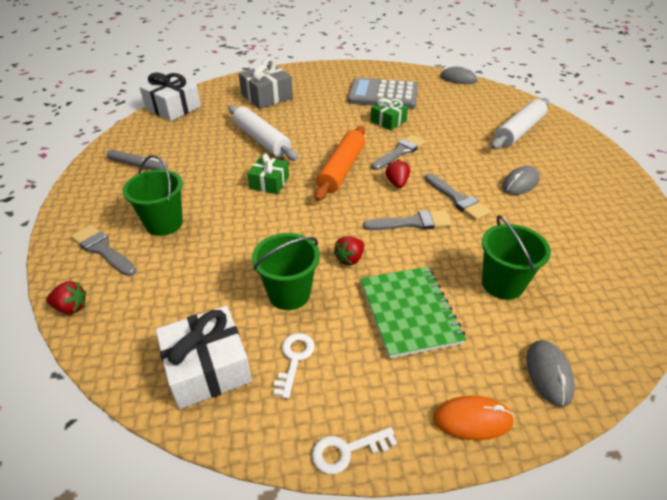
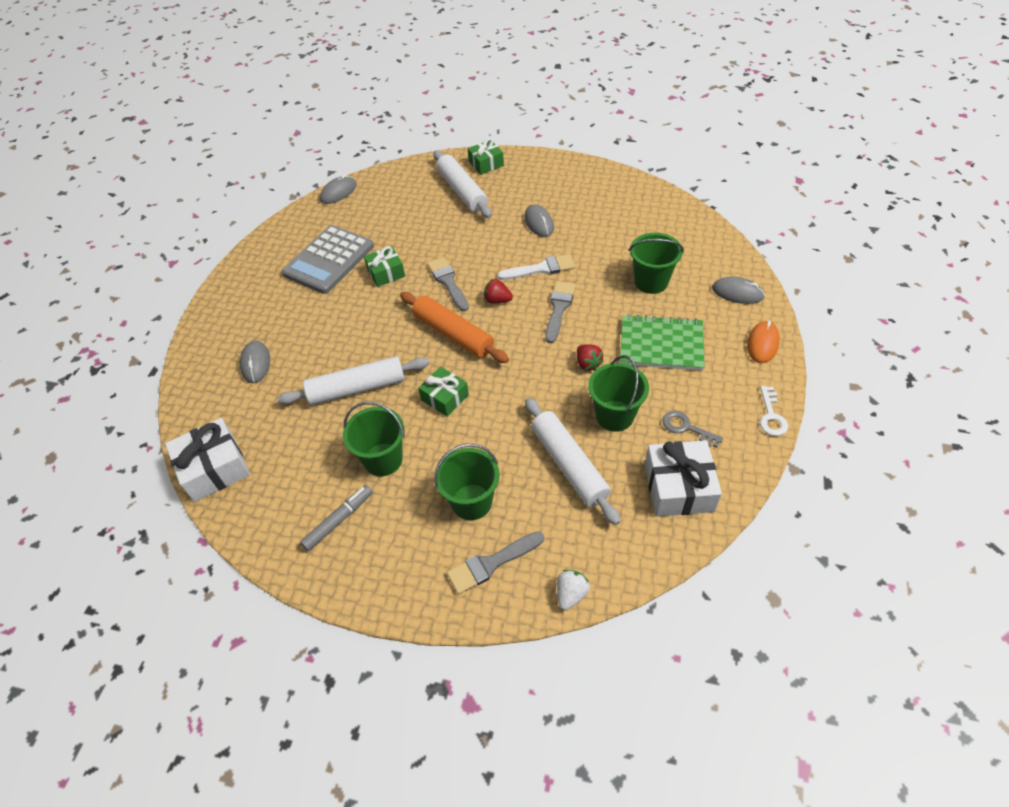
camera: 65 degrees left, 10 degrees up
(71, 307) = (571, 594): red strawberry -> white strawberry
(197, 169) = (383, 459): none -> green bucket
(217, 273) = (569, 465): none -> white rolling pin
(266, 96) = (256, 363): grey gift -> grey mouse
(294, 359) = (686, 428): white key -> grey key
(457, 199) = (541, 269): grey brush -> white brush
(570, 134) = (486, 164): none -> green gift

